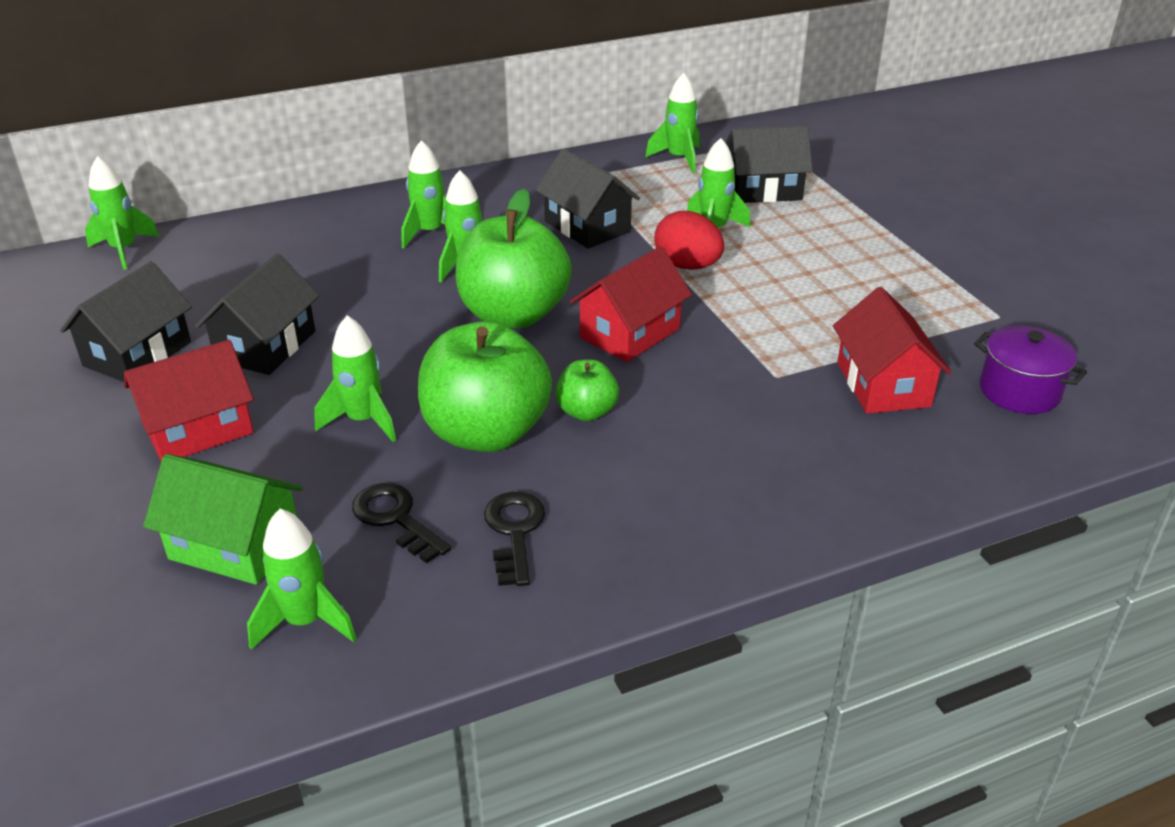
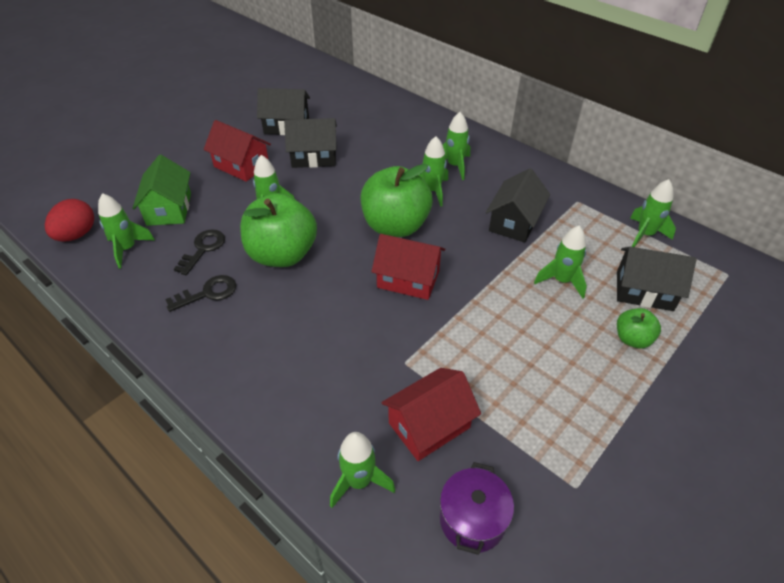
camera: 65 degrees right, 10 degrees up
(124, 250) = (363, 86): green rocket -> green rocket (359, 481)
(587, 412) = (320, 286): green apple -> green apple (632, 339)
(687, 266) = (504, 281): red egg -> red egg (77, 235)
(763, 190) = (644, 291): black house -> black house turned 45 degrees counterclockwise

